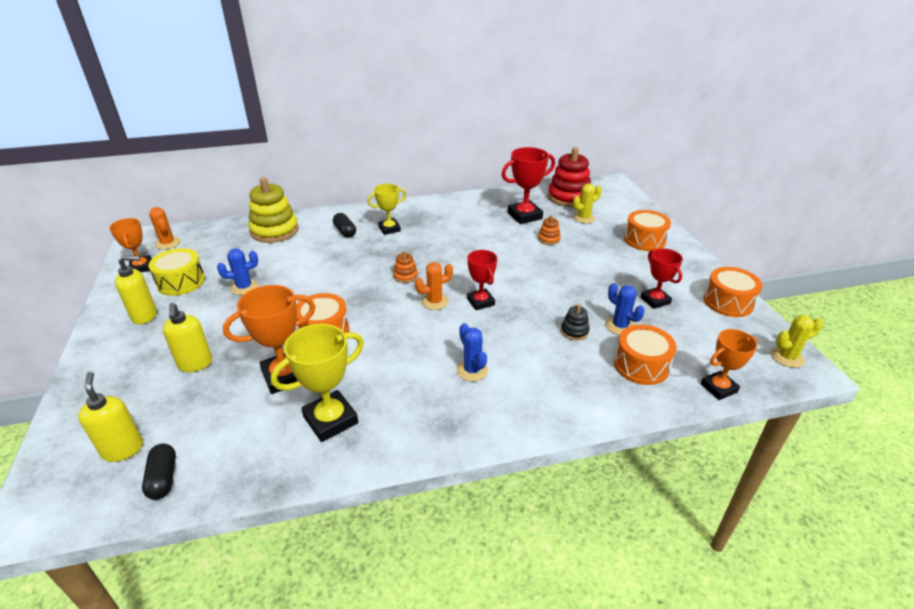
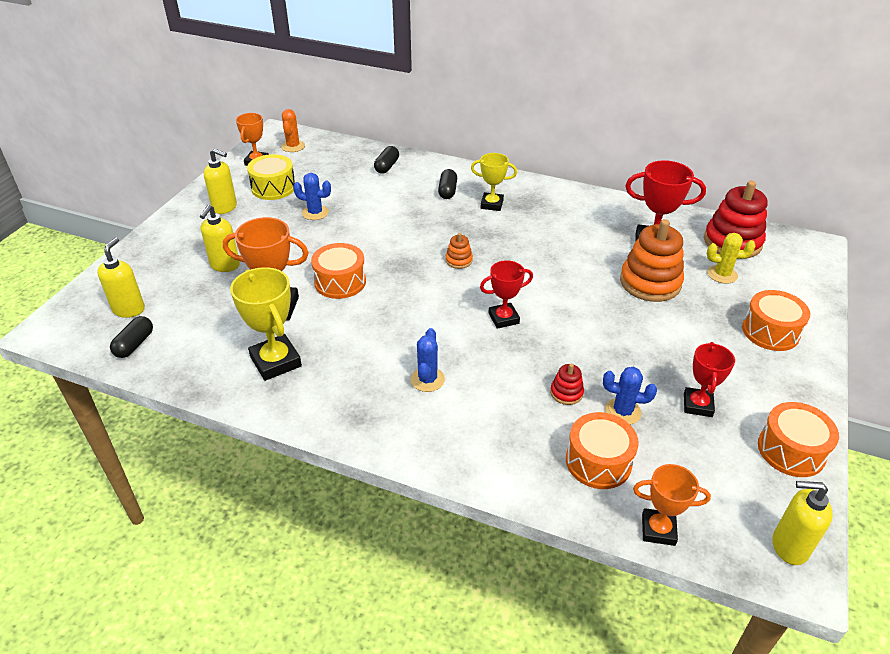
camera: 35 degrees right, 5 degrees up
(275, 231) = (387, 166): yellow stacking toy -> black capsule
(330, 420) = (276, 361): yellow trophy -> yellow trophy turned 60 degrees clockwise
(434, 301) = (460, 298): orange cactus -> none
(480, 302) = (503, 318): red trophy -> red trophy turned 60 degrees clockwise
(548, 239) = (650, 282): orange stacking toy -> orange stacking toy, size x2.16
(574, 331) = (566, 393): black stacking toy -> red stacking toy
(620, 326) = (622, 411): blue cactus -> blue cactus turned 75 degrees counterclockwise
(787, 357) = (789, 546): yellow cactus -> yellow soap dispenser

